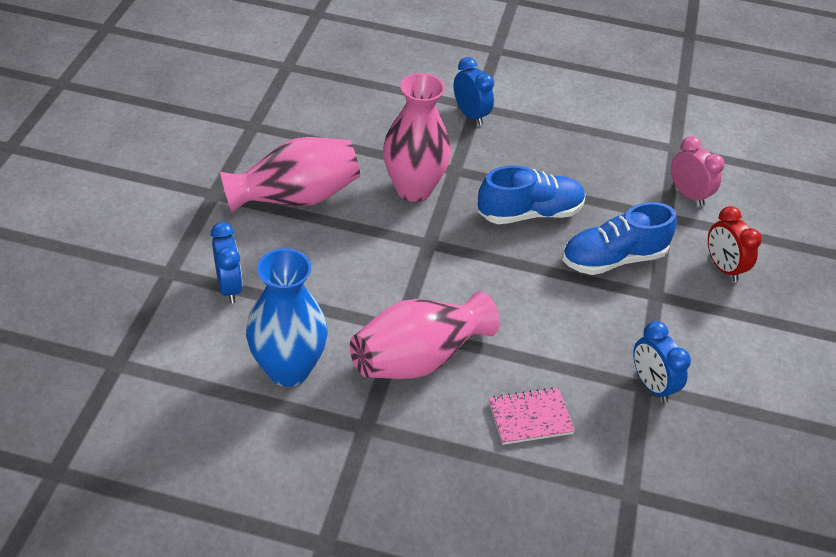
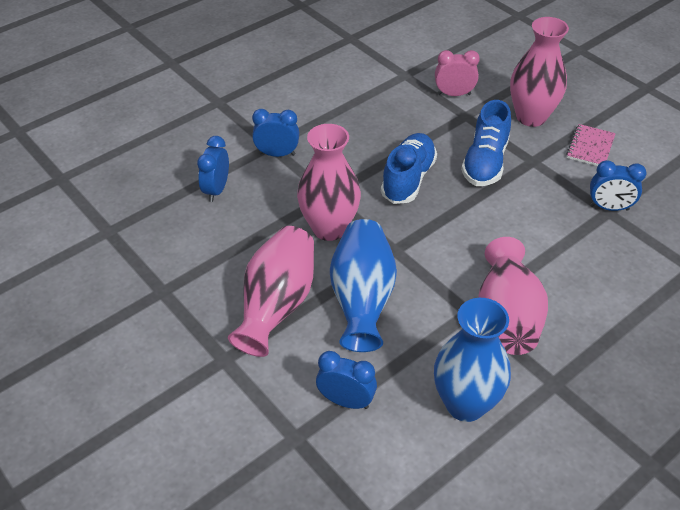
camera: 50 degrees left, 0 degrees up
(349, 247) = (362, 299): none -> blue vase
(390, 100) = (216, 190): none -> blue clock
(530, 417) = (601, 284): pink notebook -> pink notebook (590, 147)
(723, 267) = (531, 117): red clock -> pink vase

